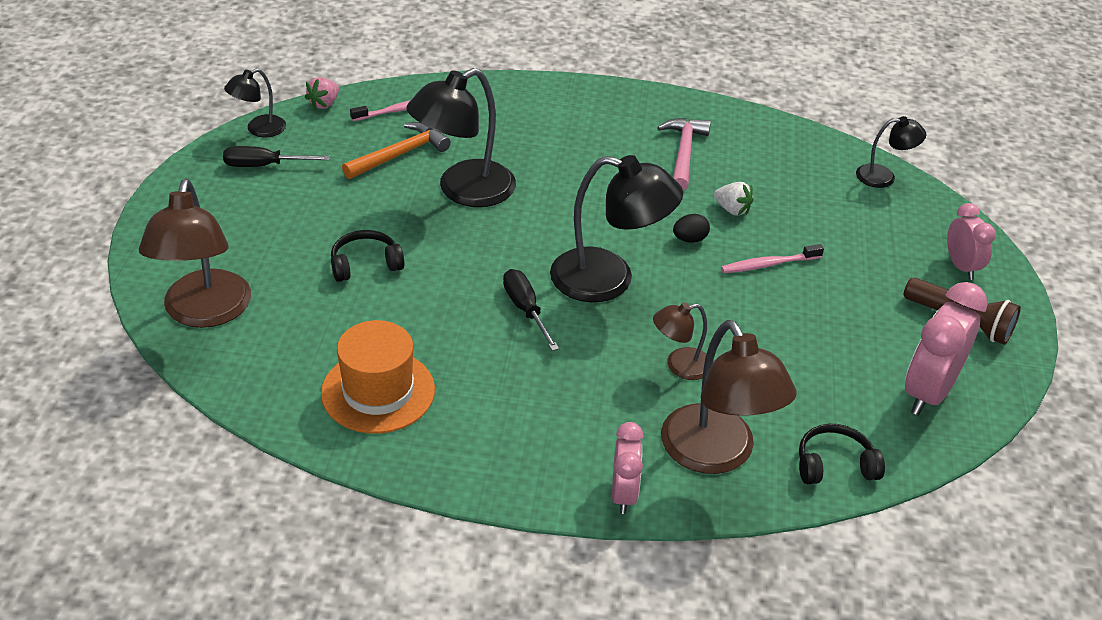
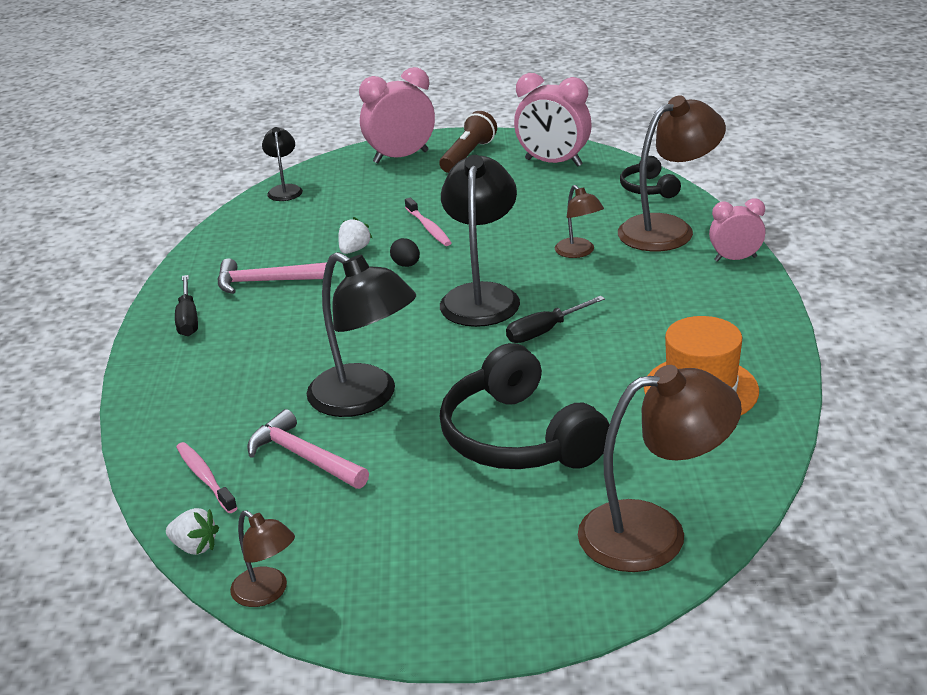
camera: 95 degrees left, 10 degrees down
(259, 129) = (267, 593): black lamp -> brown lamp
(264, 165) = (353, 564): black screwdriver -> black screwdriver (188, 319)
(324, 104) = (195, 547): pink strawberry -> white strawberry
(365, 264) = (519, 437): black headphones -> black headphones, size x1.99
(399, 154) = (304, 457): orange hammer -> pink hammer
(961, 266) = (401, 157): pink clock -> pink clock, size x1.65

